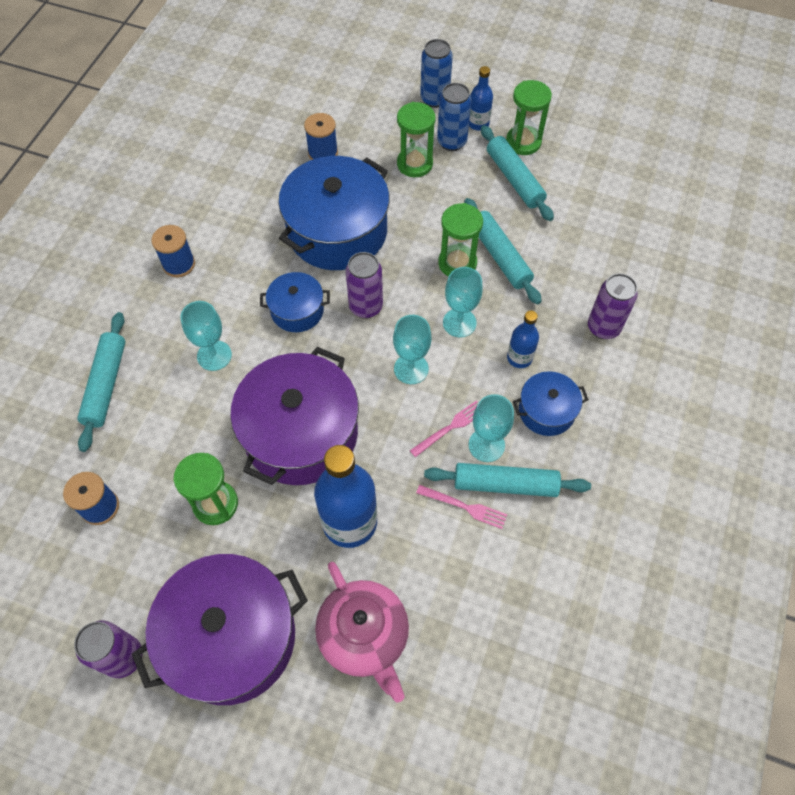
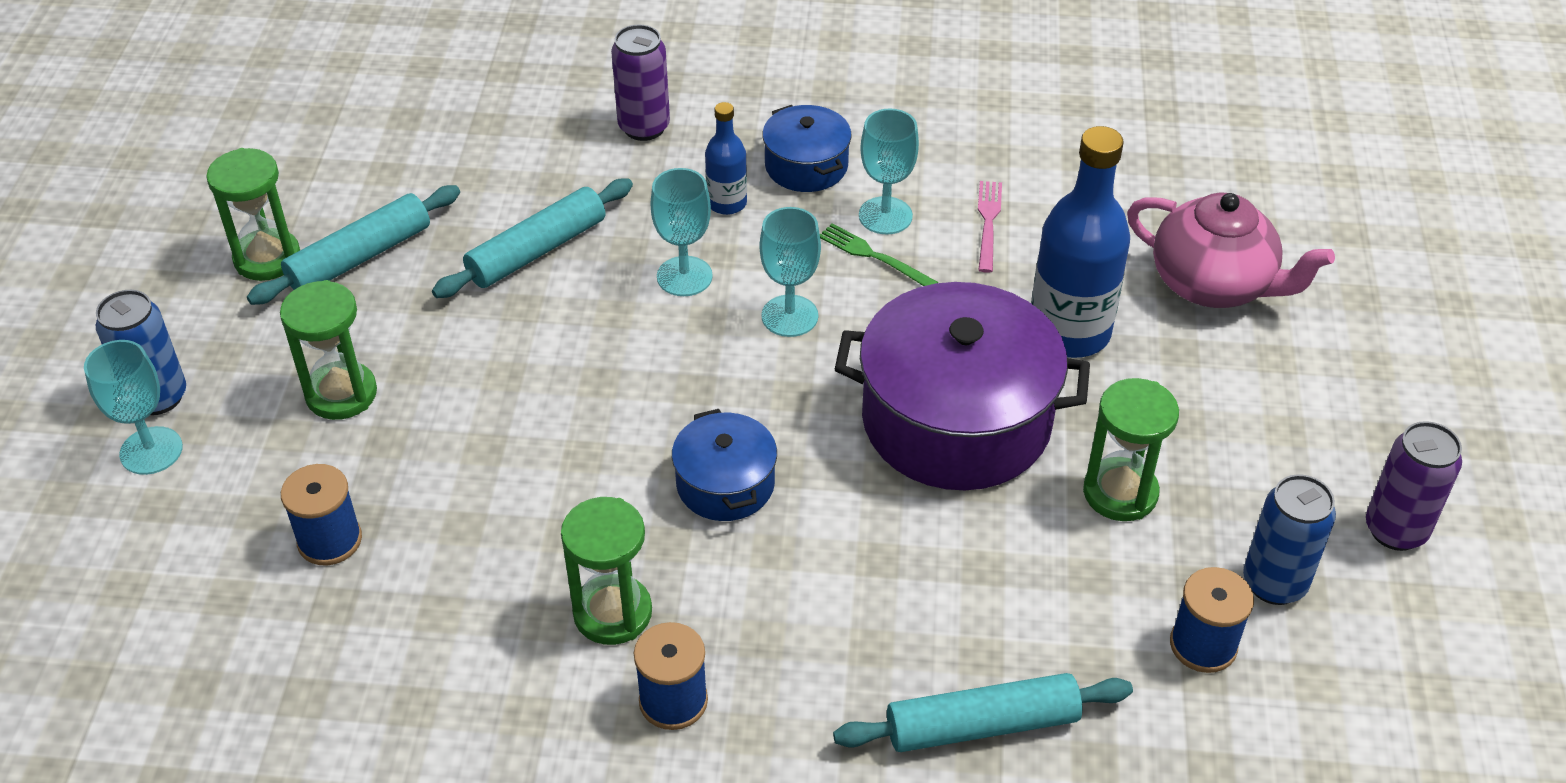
camera: 105 degrees left, 15 degrees down
(214, 355) = (859, 577): turquoise goblet -> turquoise goblet (151, 451)
(231, 637) = (1296, 417): purple pot -> none
(337, 231) = (531, 470): blue pot -> none
(364, 636) = (1213, 285): pink teapot -> pink teapot turned 75 degrees clockwise
(366, 307) = (689, 394): purple can -> none
(450, 427) = (873, 256): pink fork -> green fork
(451, 142) = (277, 352): blue can -> blue can (1274, 583)
(457, 263) = (565, 298): green hourglass -> green hourglass (612, 613)
(478, 123) = (223, 324): blue bottle -> none
(505, 484) = (937, 189): turquoise rolling pin -> none

